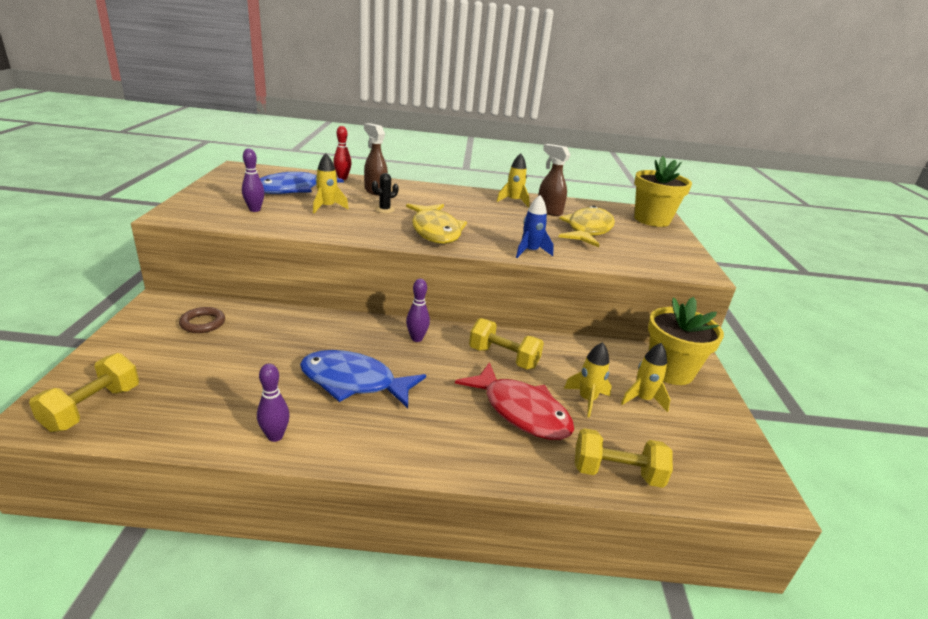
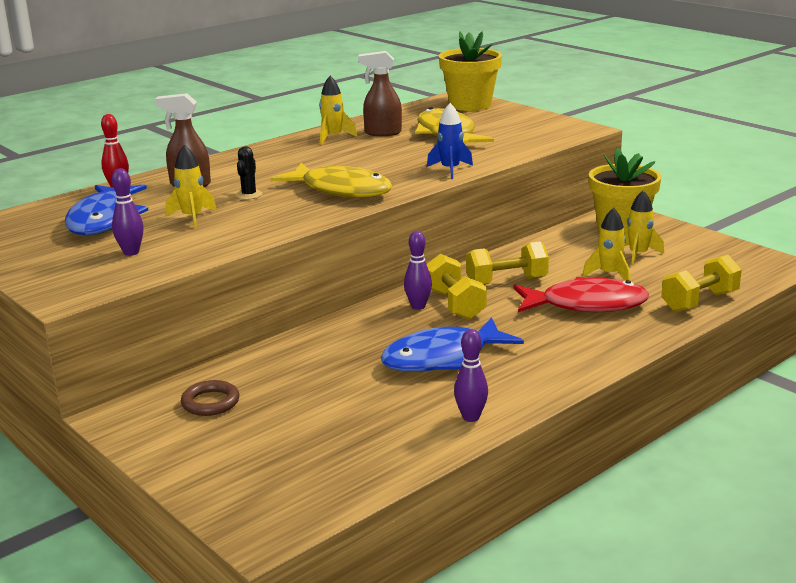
camera: 40 degrees left, 5 degrees down
(93, 408) = (290, 498): yellow dumbbell -> yellow dumbbell (454, 304)

